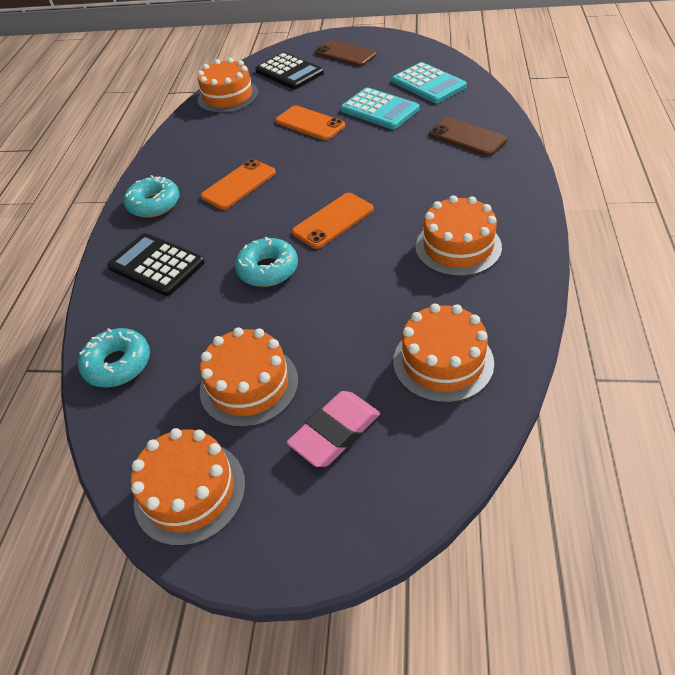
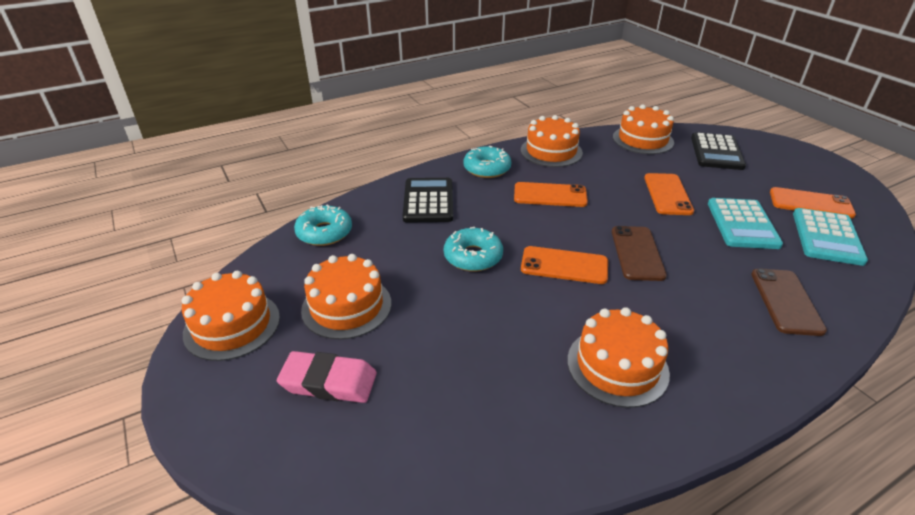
camera: 50 degrees right, 10 degrees down
(345, 54) = (788, 168): brown phone -> brown phone (637, 253)
(391, 69) = (810, 203): none -> orange phone
(443, 361) = (456, 422): orange cake -> orange cake (551, 151)

